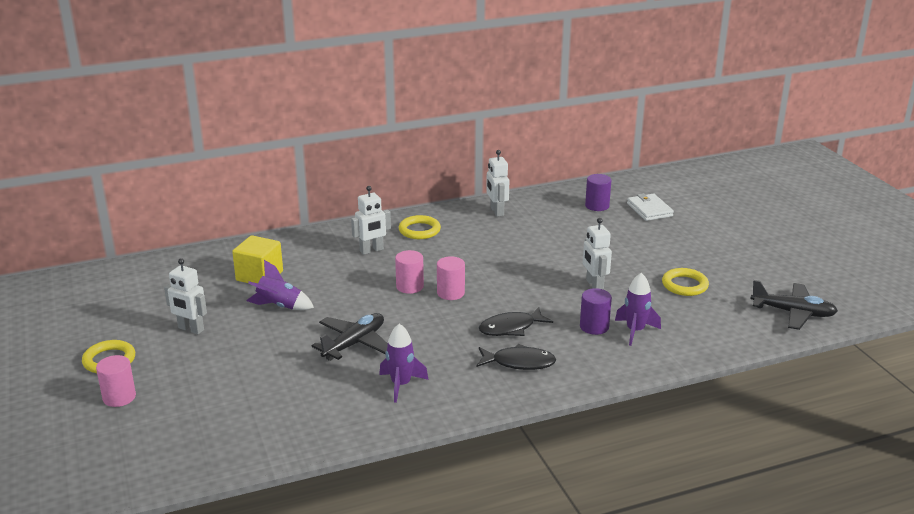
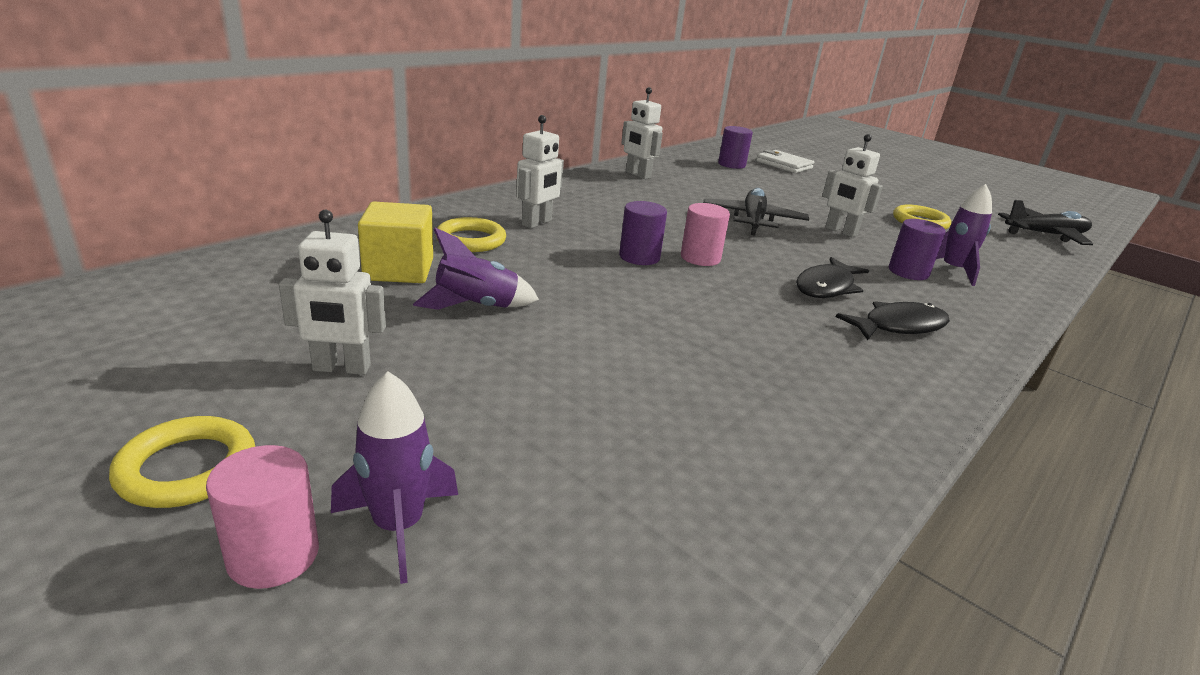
camera: 30 degrees left, 0 degrees up
(354, 344) = (656, 341): black plane -> black plane (753, 221)
(401, 385) = (802, 389): purple rocket -> purple rocket (398, 526)
(410, 286) = (639, 257): pink cylinder -> purple cylinder
(419, 230) = (572, 198): yellow ring -> yellow ring (471, 240)

